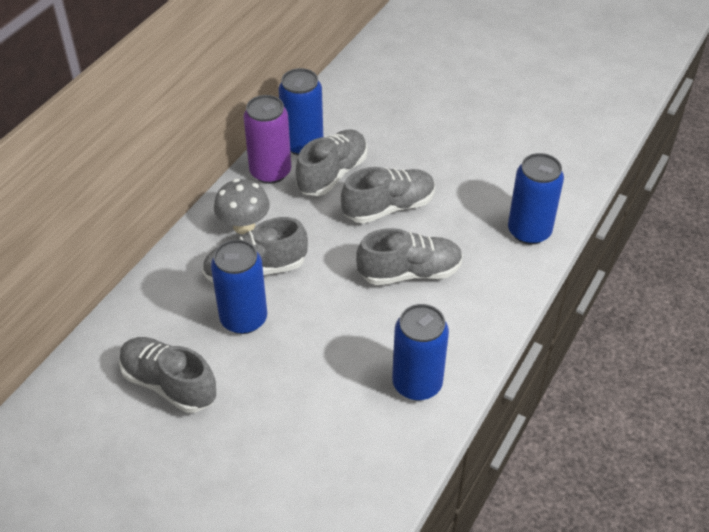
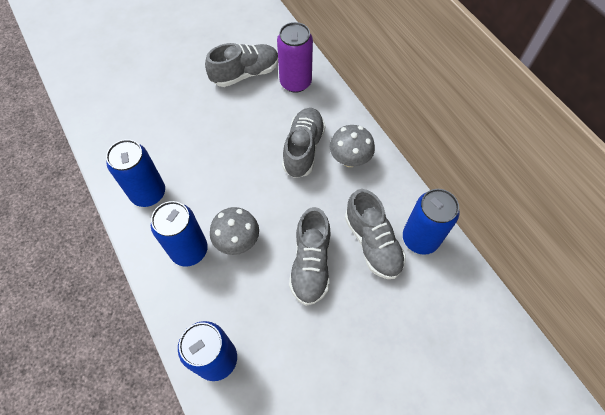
camera: 120 degrees right, 15 degrees up
(243, 319) = (267, 126): blue can -> blue can (189, 250)
(270, 172) = (398, 200): purple can -> purple can (295, 82)
(410, 272) = (237, 241): grey shoe -> grey mushroom

